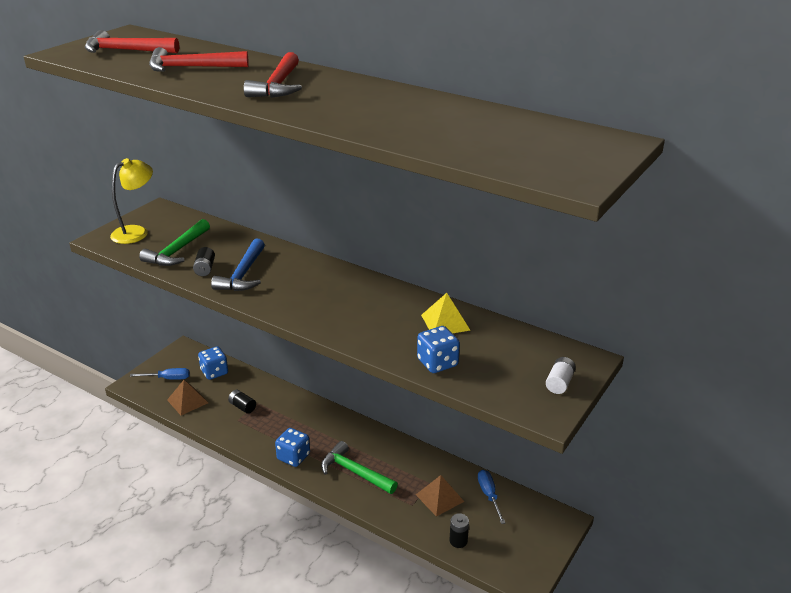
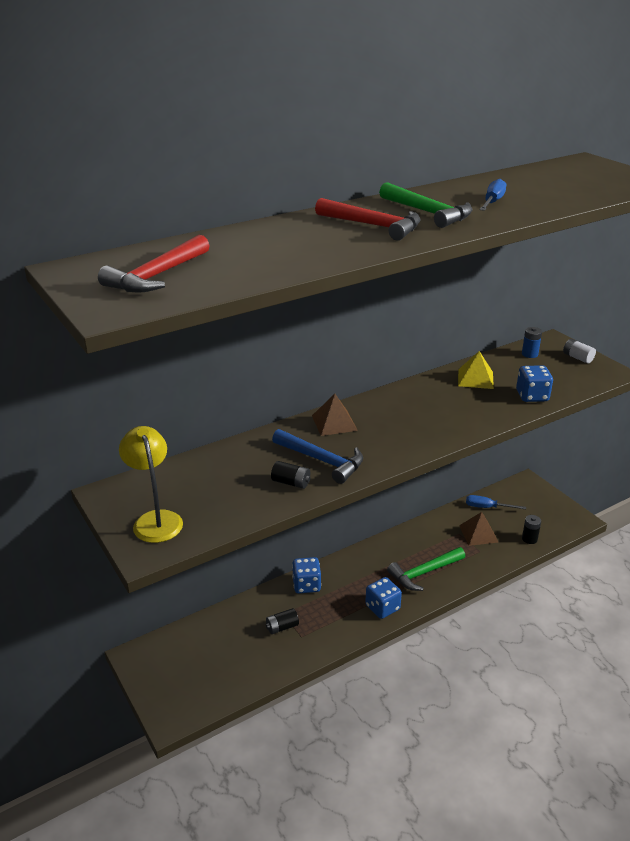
camera: 65 degrees left, 0 degrees up
(168, 378) = (185, 681): blue screwdriver -> blue screwdriver (492, 202)
(177, 251) = (233, 495): green hammer -> green hammer (428, 213)
(187, 401) = (241, 671): brown pyramid -> brown pyramid (334, 423)
(191, 68) = (271, 252): red hammer -> none
(214, 372) = (204, 637): blue dice -> blue dice (306, 585)
(534, 348) = (529, 354): none -> blue battery

